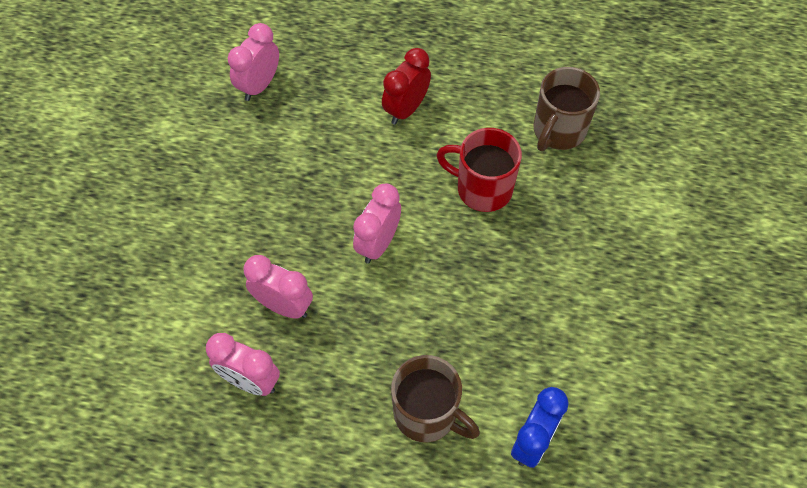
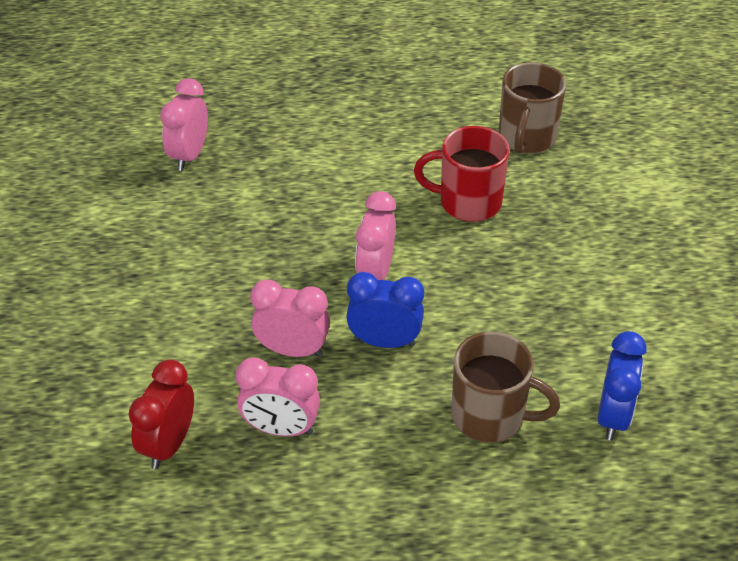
camera: 15 degrees left, 15 degrees down
(363, 316) = (384, 341): none -> blue clock
(406, 109) = (359, 148): red clock -> red clock (169, 444)

